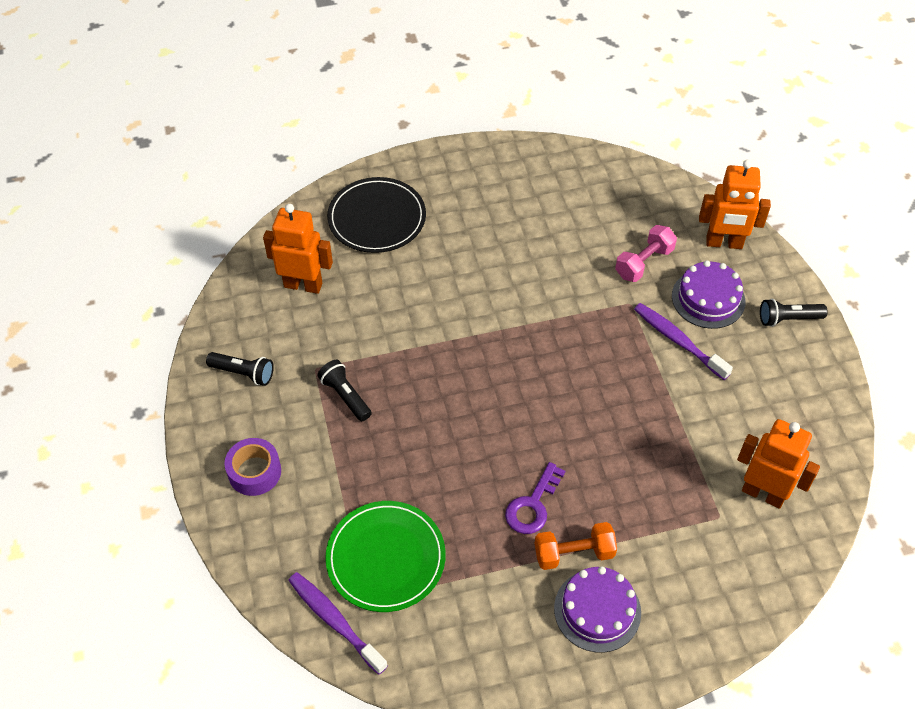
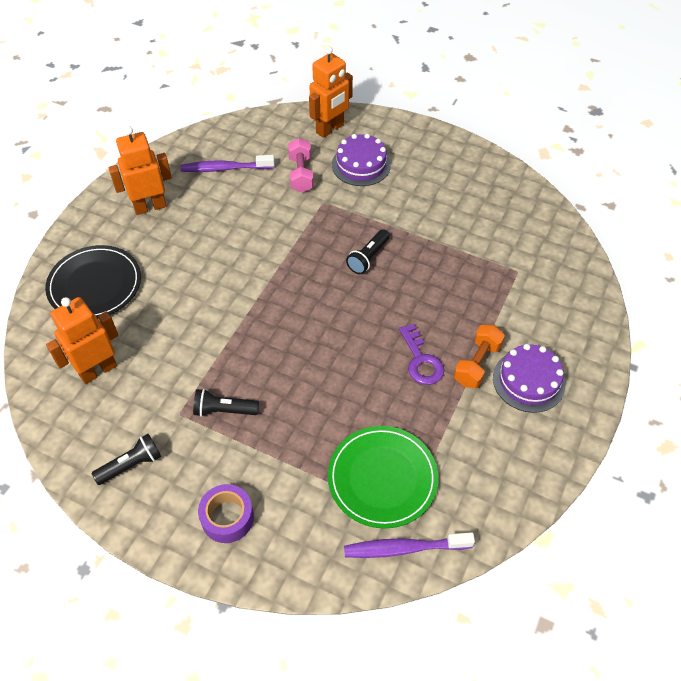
camera: 50 degrees left, 0 degrees up
(678, 340) = (375, 200): purple toothbrush -> purple toothbrush (225, 168)
(763, 493) = (520, 239): orange robot -> orange robot (150, 206)
(788, 319) = (414, 141): black flashlight -> black flashlight (368, 257)

